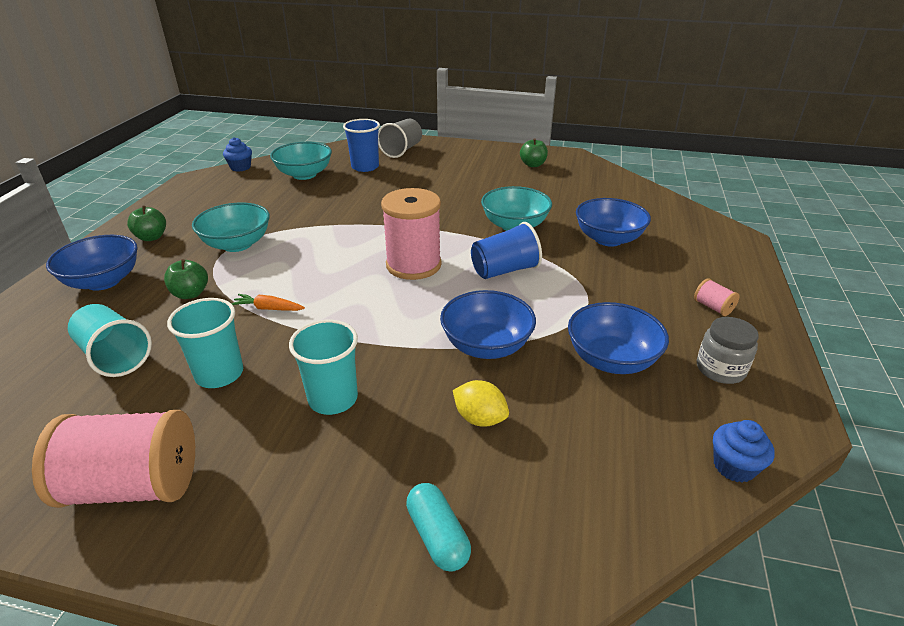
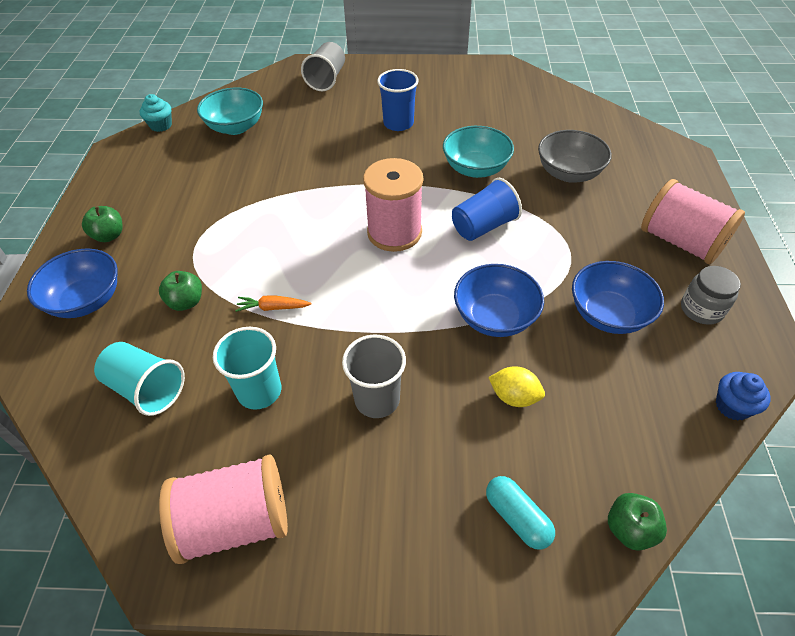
camera: 10 degrees left, 15 degrees up
(237, 244) = (205, 232): turquoise bowl -> none
(240, 167) = (161, 125): blue cupcake -> turquoise cupcake
(333, 399) = (377, 399): turquoise cup -> grey cup
(365, 167) = (296, 108): blue cup -> blue cup (398, 123)
(533, 165) = (468, 84): green apple -> green apple (629, 529)
(608, 239) = (568, 173): blue bowl -> grey bowl
(712, 307) = (680, 242): pink spool -> pink spool, size x2.39

